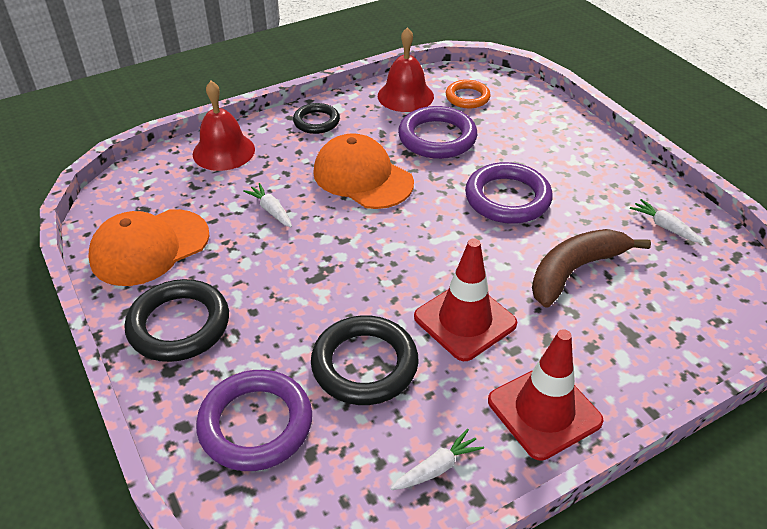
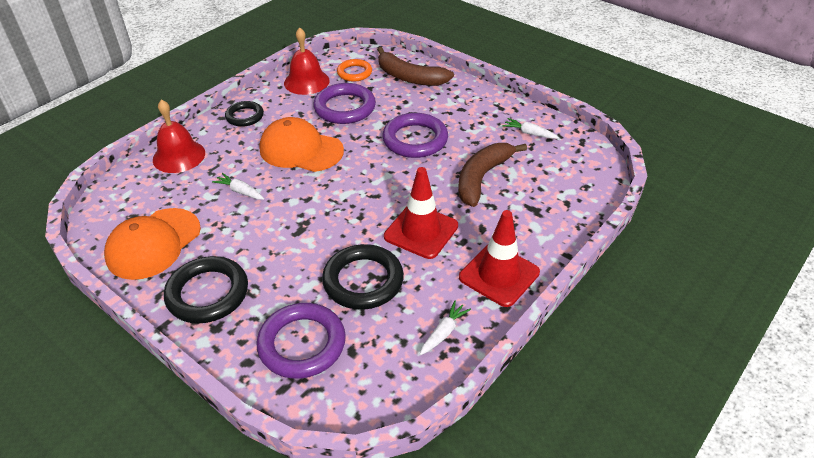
camera: 20 degrees left, 0 degrees up
(534, 117) = (410, 77): none -> brown banana

